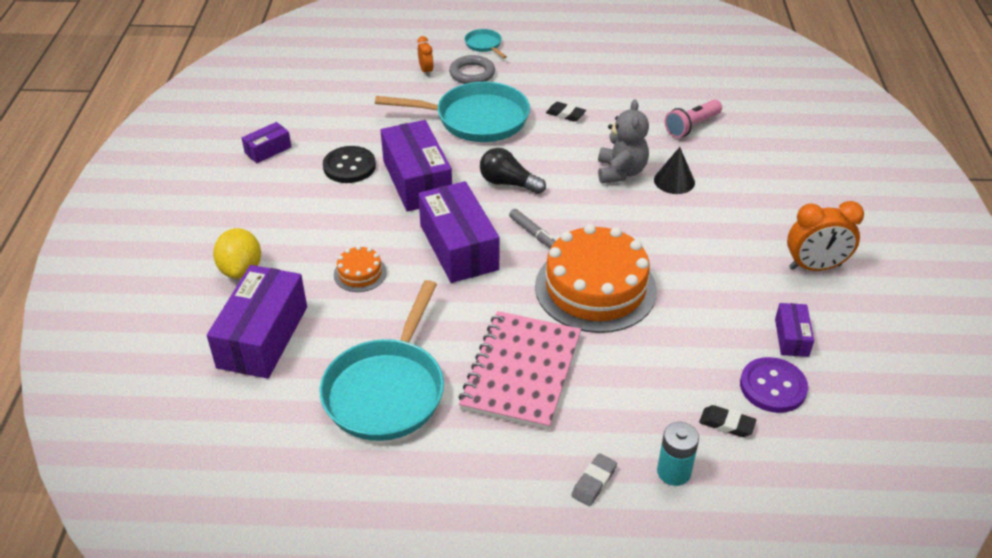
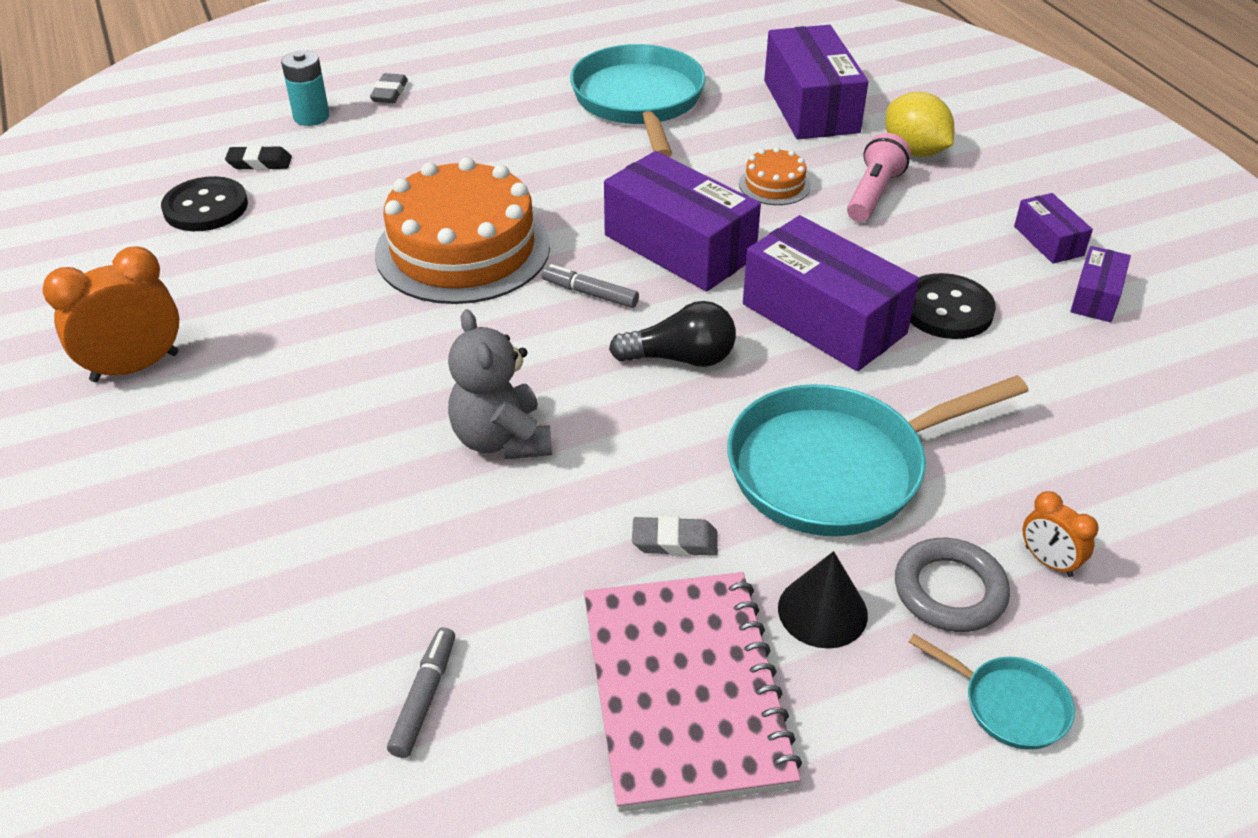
camera: 155 degrees right, 0 degrees up
(521, 372) = (508, 148): pink notebook -> pink notebook (684, 690)
(565, 114) = (674, 541): black eraser -> grey eraser
(674, 181) = (397, 452): black cone -> black cone (822, 611)
(688, 97) = (424, 697): none -> grey marker
(691, 126) = (394, 602): pink flashlight -> pink flashlight (873, 194)
(773, 387) = (206, 207): purple button -> black button
(791, 337) = (179, 263): purple box -> purple box (1048, 241)

